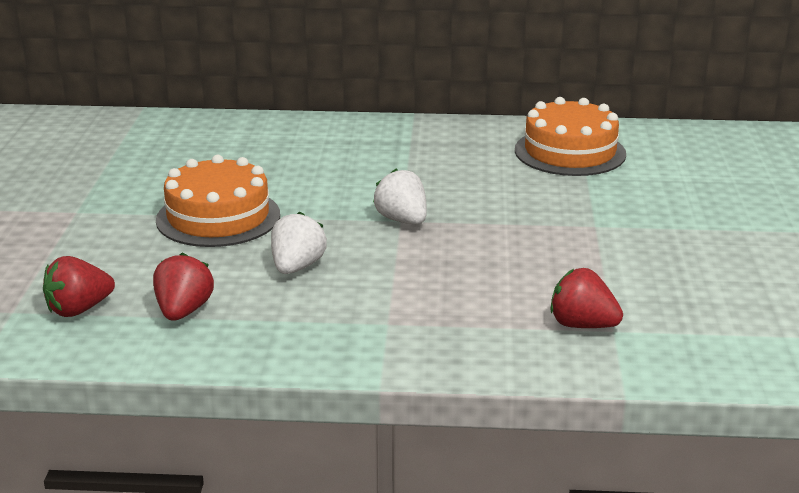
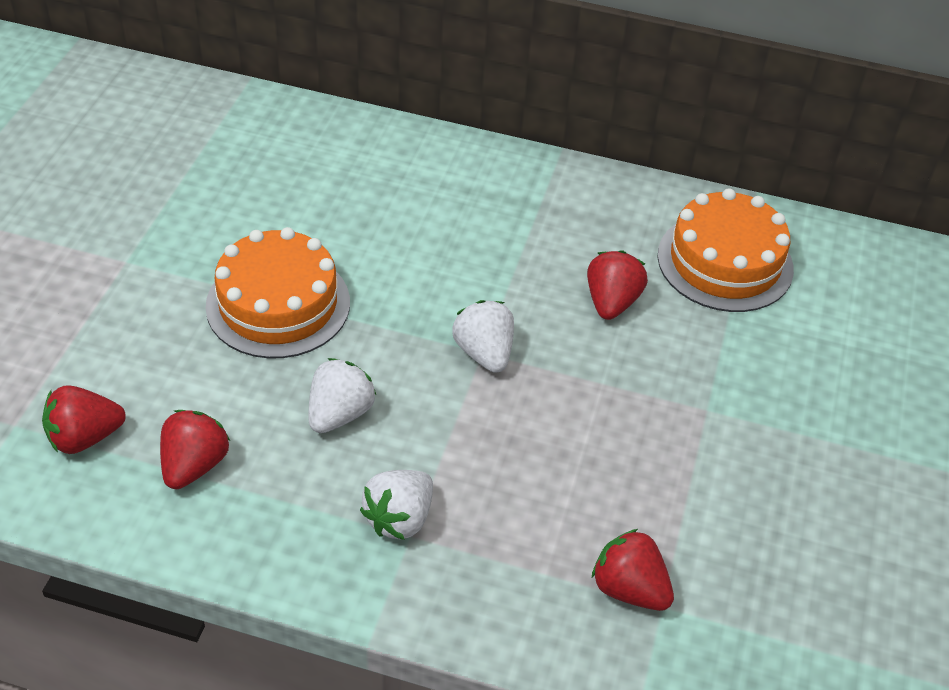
camera: 10 degrees right, 20 degrees up
(374, 315) = (399, 518): none -> white strawberry
(492, 182) = (611, 302): none -> red strawberry

